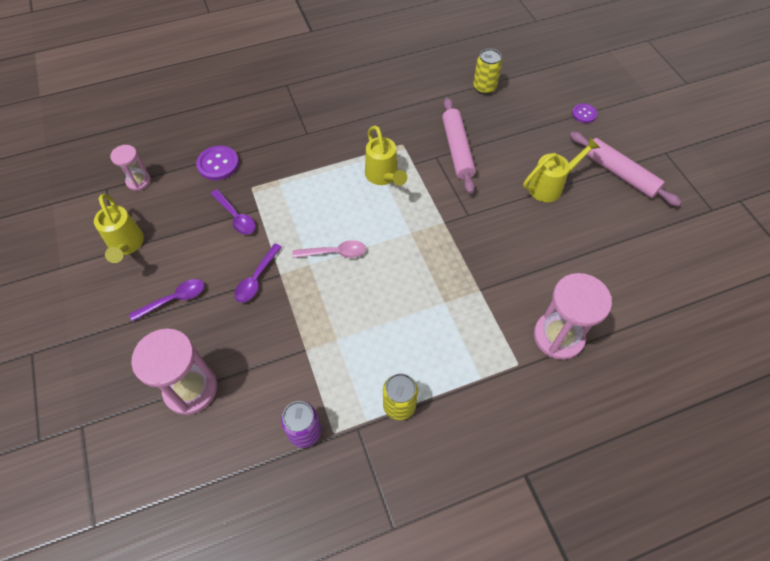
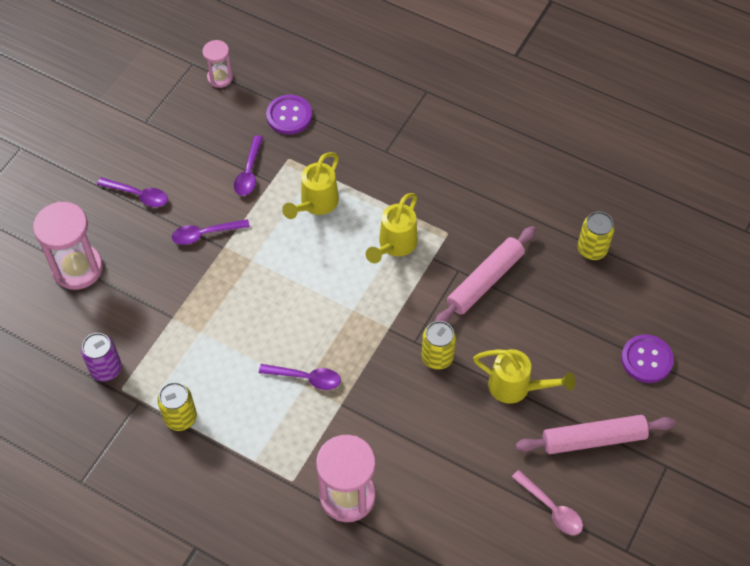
camera: 50 degrees right, 0 degrees up
(126, 246) = (155, 124): yellow watering can -> yellow watering can (315, 204)
(334, 253) = (279, 269): pink spoon -> pink spoon (551, 508)
(439, 297) = (305, 378): none -> purple spoon
(491, 211) = (437, 357): none -> yellow can
(584, 114) = (646, 359): purple button -> purple button, size x1.61
(620, 174) = (593, 439): pink rolling pin -> pink rolling pin turned 75 degrees clockwise

